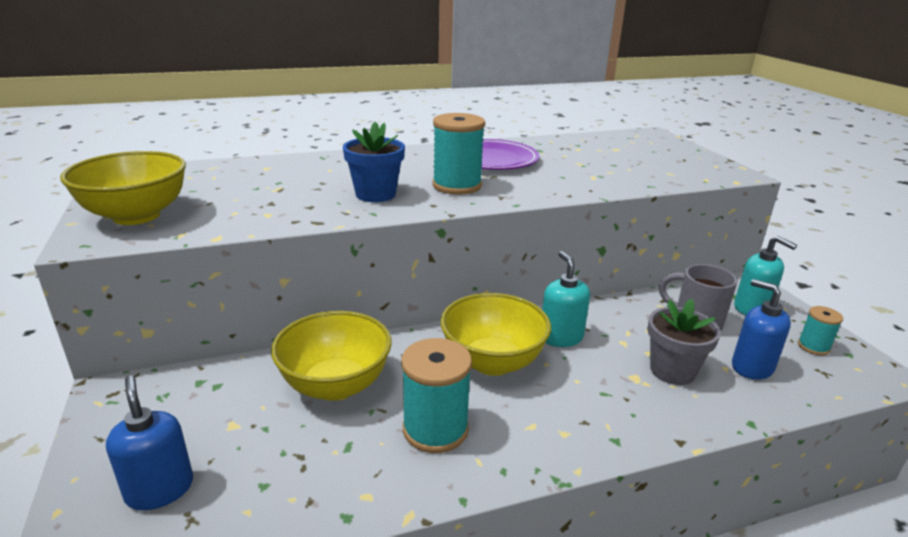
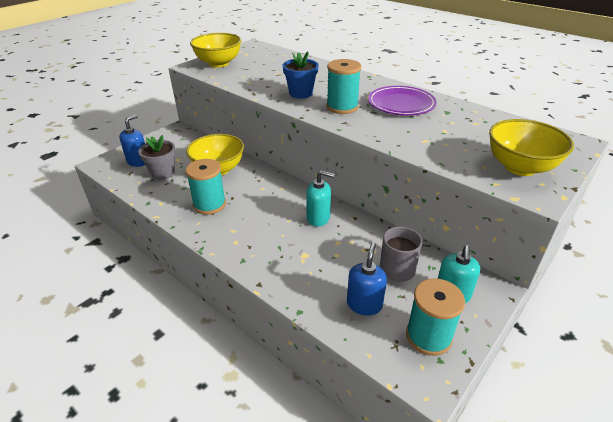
camera: 60 degrees right, 10 degrees up
(492, 362) = (273, 203): yellow bowl -> yellow bowl (520, 167)
(561, 337) = (318, 218): turquoise soap dispenser -> turquoise soap dispenser turned 60 degrees clockwise
(672, 371) = (325, 268): grey flower pot -> grey flower pot (163, 173)
(813, 347) = (428, 336): turquoise spool -> turquoise spool, size x1.82

